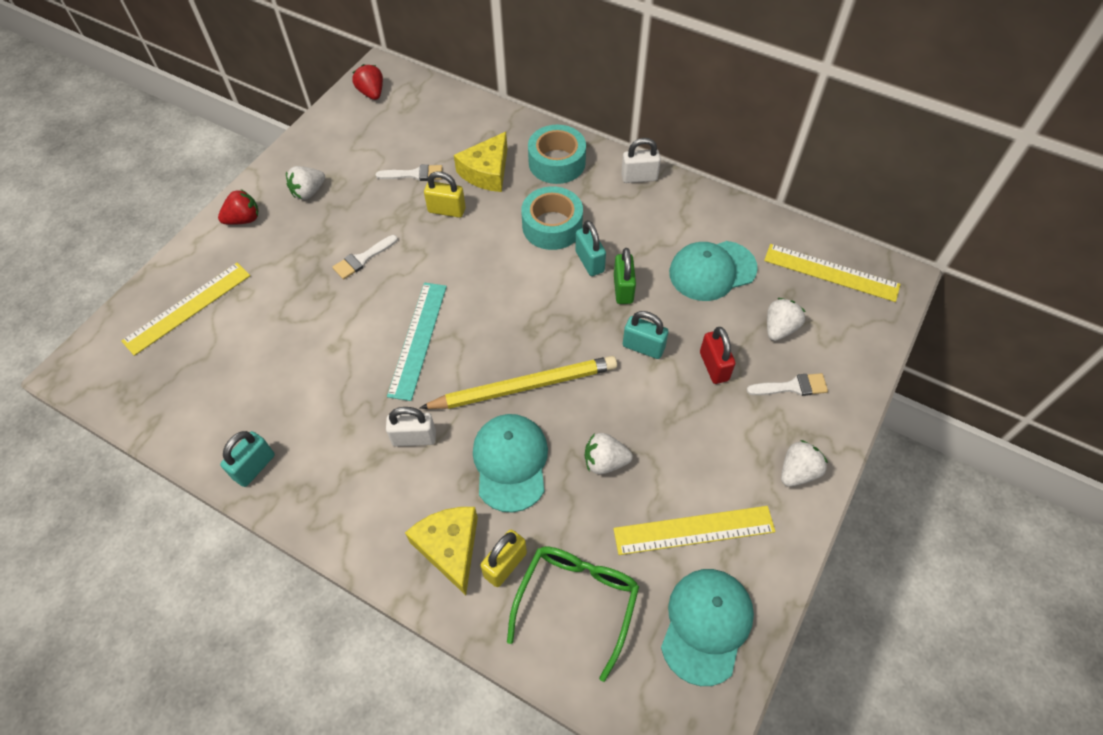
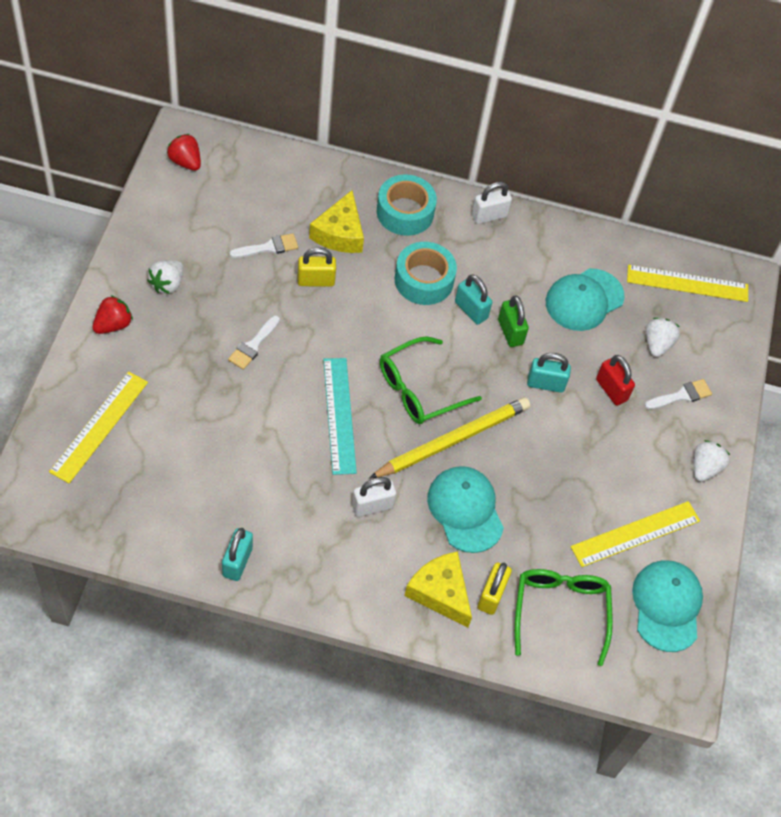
camera: 25 degrees left, 0 degrees up
(508, 329) = (419, 389): none -> green glasses
(605, 461) = (545, 492): white strawberry -> none

